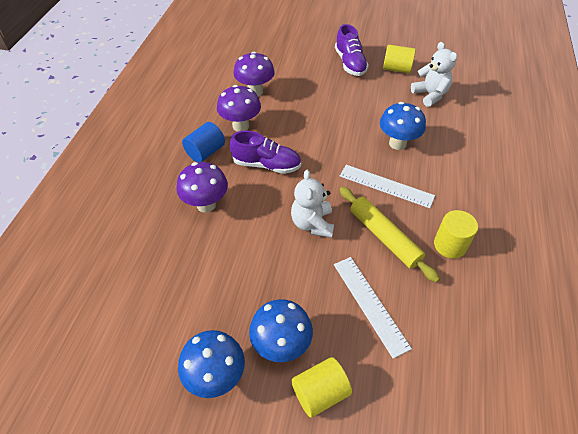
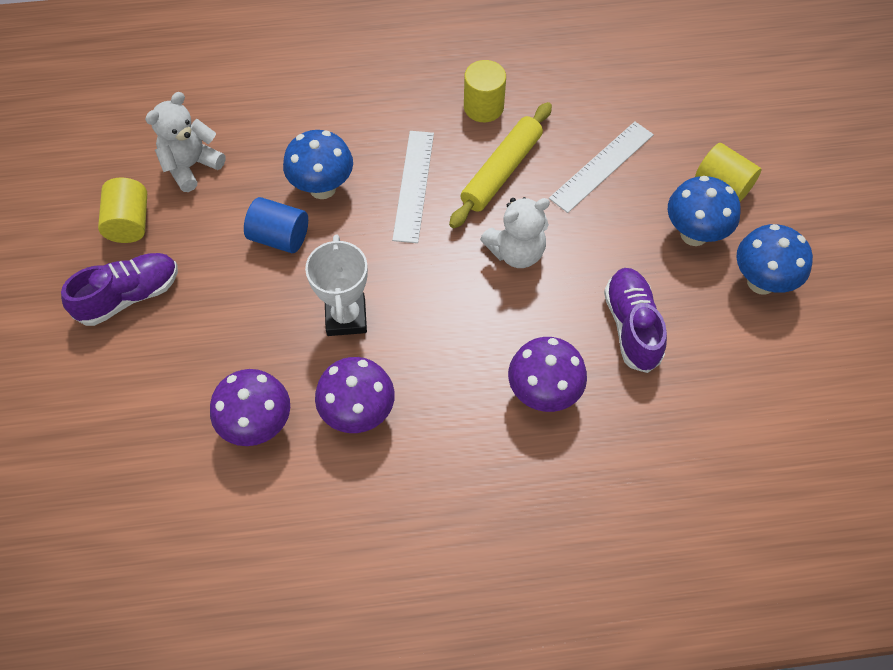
camera: 110 degrees left, 10 degrees up
(205, 152) = (440, 442): blue cylinder -> blue cylinder (279, 237)
(266, 165) = (432, 342): purple shoe -> purple shoe (632, 326)
(301, 134) = (346, 317): none -> white trophy

